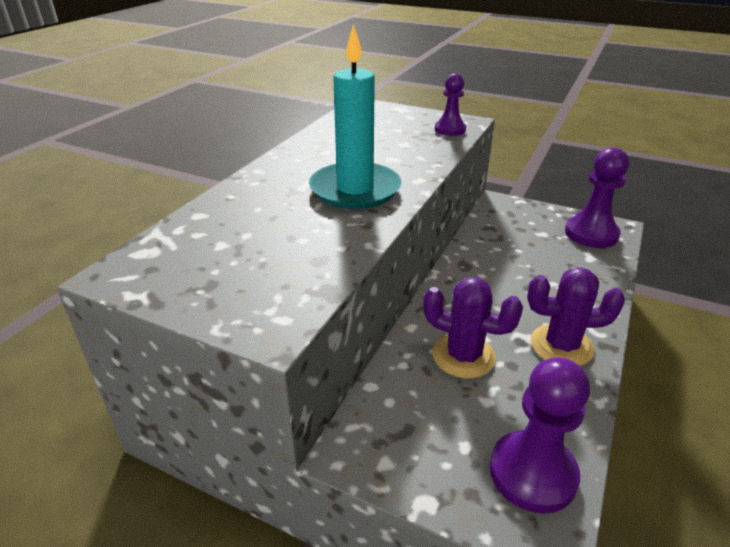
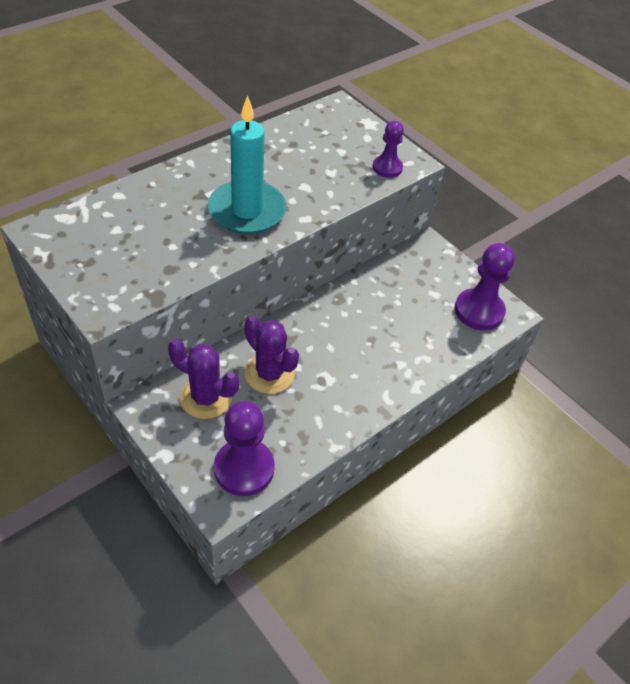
camera: 20 degrees right, 15 degrees up
(561, 346) = (348, 396): purple cactus -> purple cactus (206, 398)

